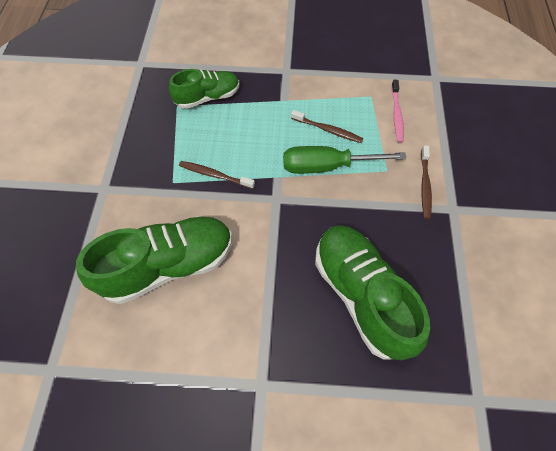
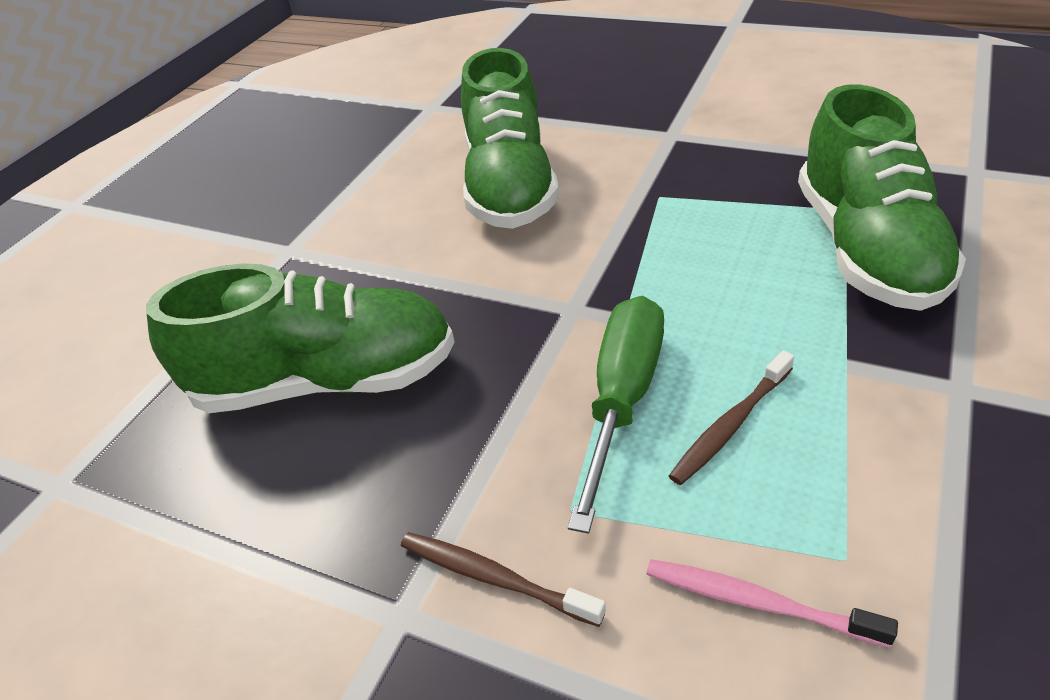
camera: 115 degrees right, 20 degrees down
(208, 97) = (866, 249): green shoe -> green shoe, size x1.64
(215, 175) = (657, 241): brown toothbrush -> none

